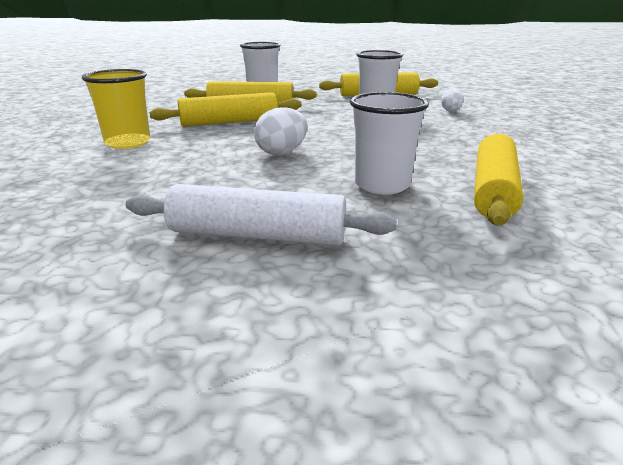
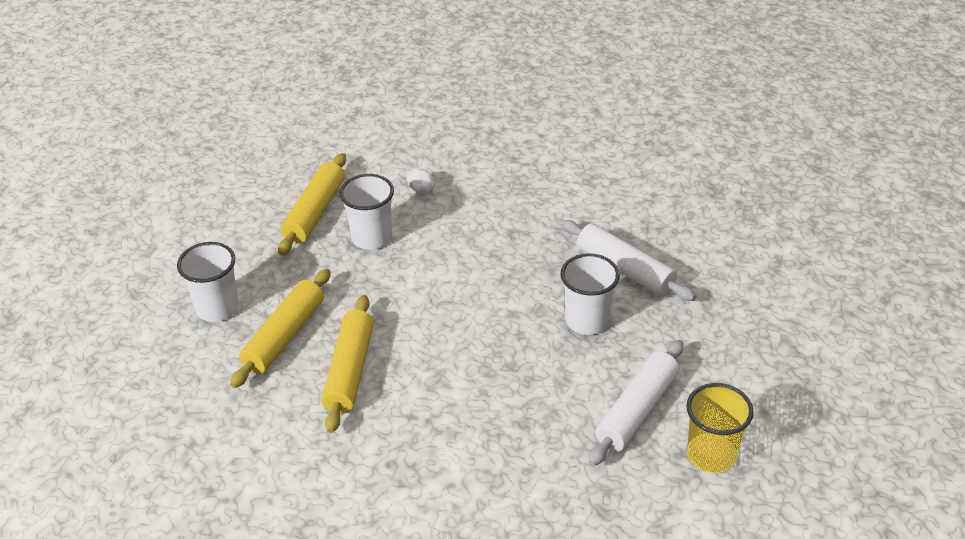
camera: 65 degrees left, 15 degrees up
(128, 143) = (378, 465): yellow cup -> yellow cup (711, 455)
(282, 152) = (480, 355): white egg -> none
(493, 190) = (625, 269): yellow rolling pin -> white rolling pin

